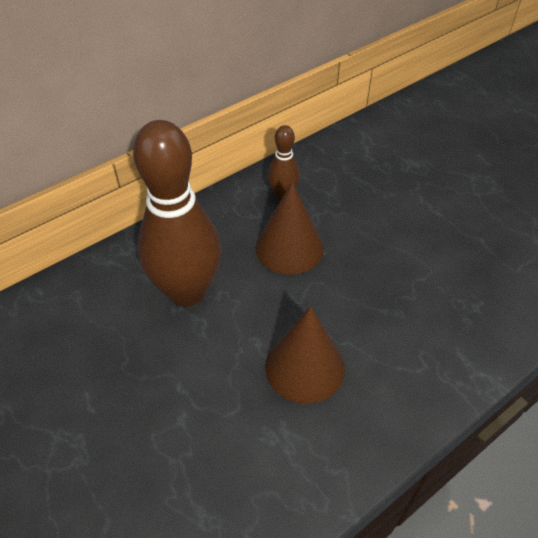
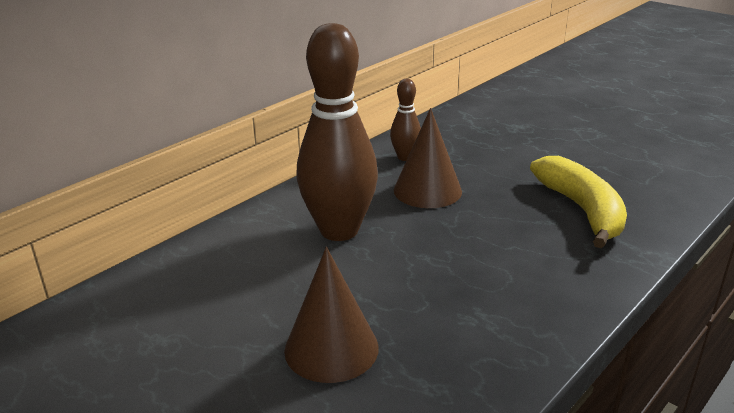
camera: 10 degrees left, 20 degrees down
(304, 367) = (480, 267): brown cone -> brown cone (331, 348)
(434, 302) = (582, 210): none -> yellow banana

